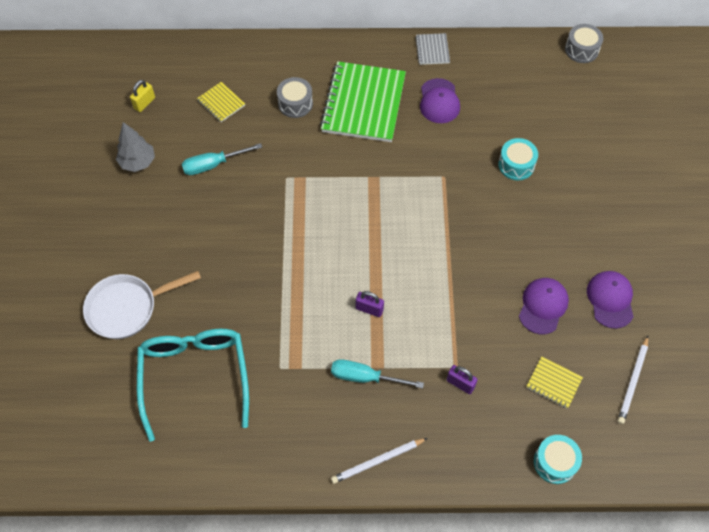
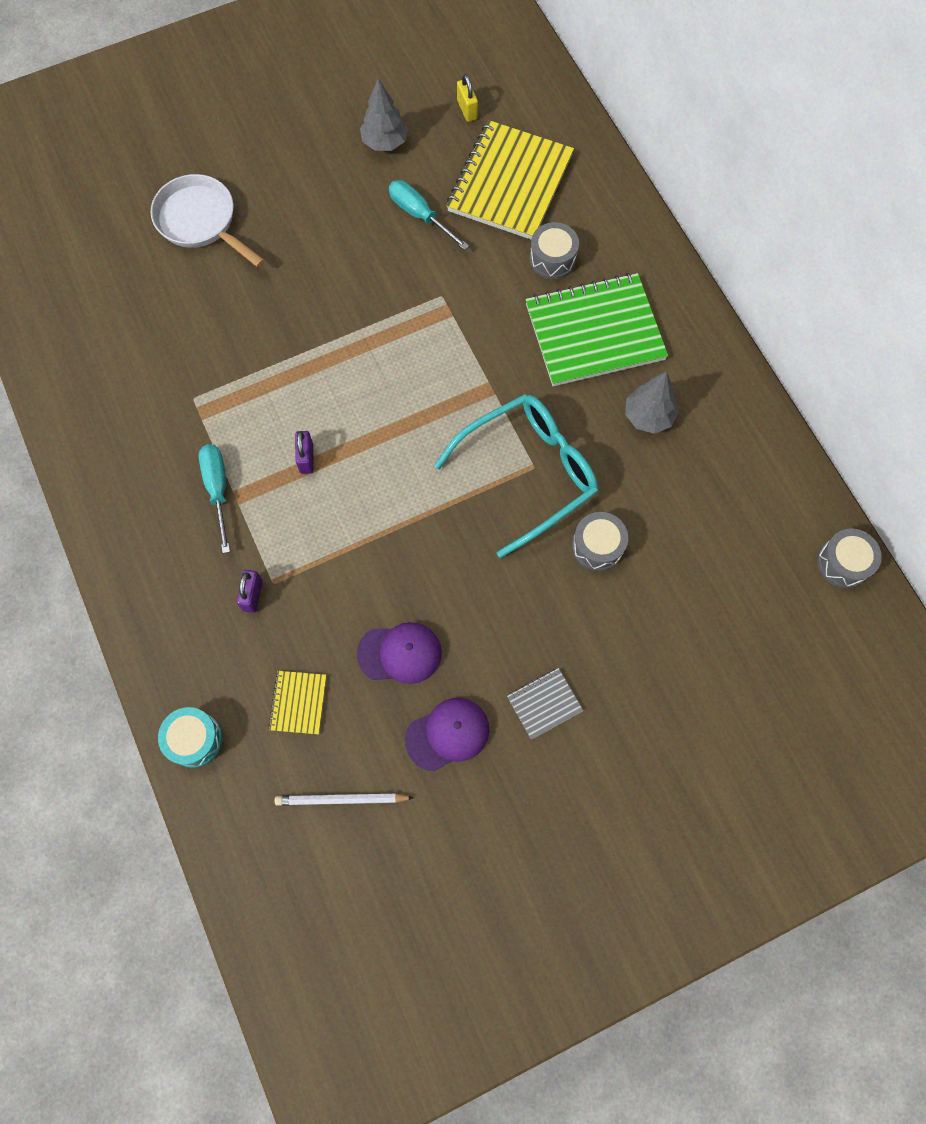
camera: 65 degrees right, 10 degrees up
(144, 103) = (467, 110): yellow padlock -> yellow padlock turned 60 degrees clockwise
(195, 378) = (147, 322): turquoise glasses -> turquoise glasses (527, 474)
(221, 103) = (510, 183): yellow notebook -> yellow notebook, size x2.24
(377, 461) = (122, 544): white pencil -> none
(432, 50) = (727, 376): grey notebook -> grey notebook (544, 704)
(439, 101) = (648, 416): purple cap -> grey tree
(516, 165) = (597, 546): turquoise drum -> grey drum

